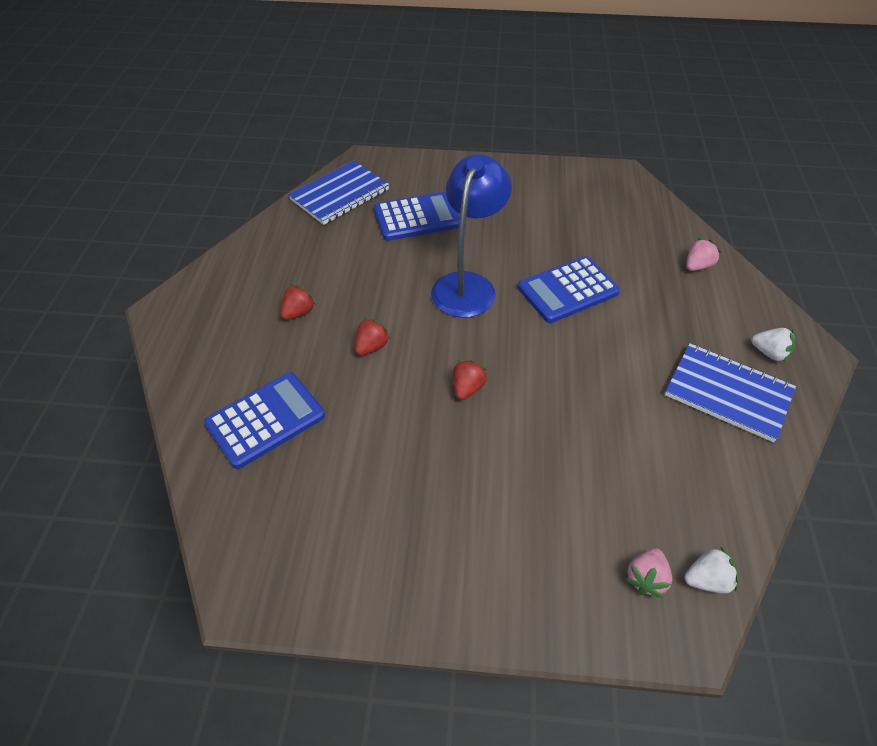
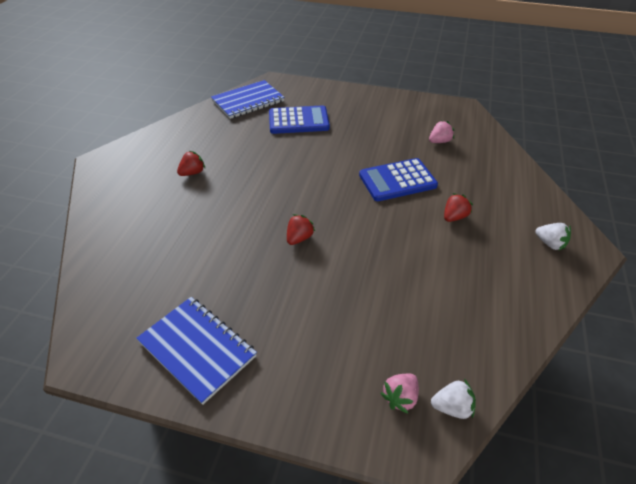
camera: 10 degrees right, 5 degrees down
(265, 420) = (144, 240): blue calculator -> none
(371, 346) = (237, 201): red strawberry -> red strawberry (454, 217)
(467, 285) = (322, 168): blue lamp -> none
(697, 266) = (506, 175): pink strawberry -> pink strawberry (439, 141)
(728, 393) = (507, 268): blue notebook -> blue notebook (197, 349)

